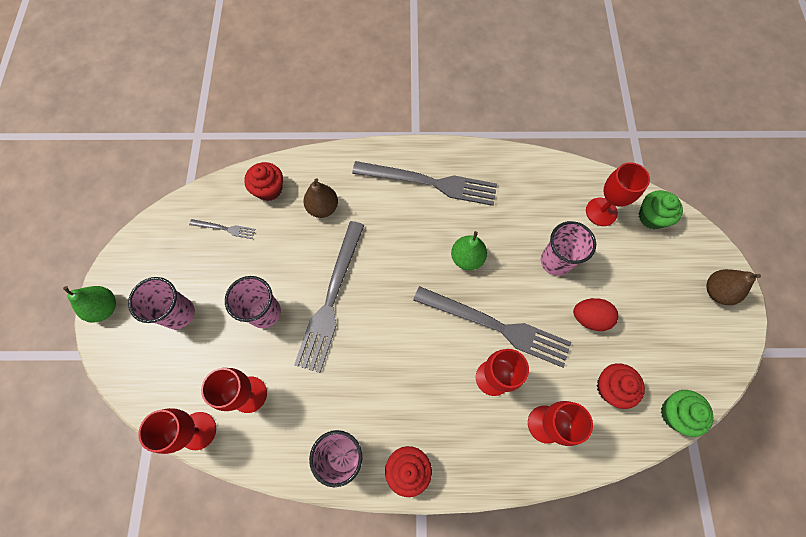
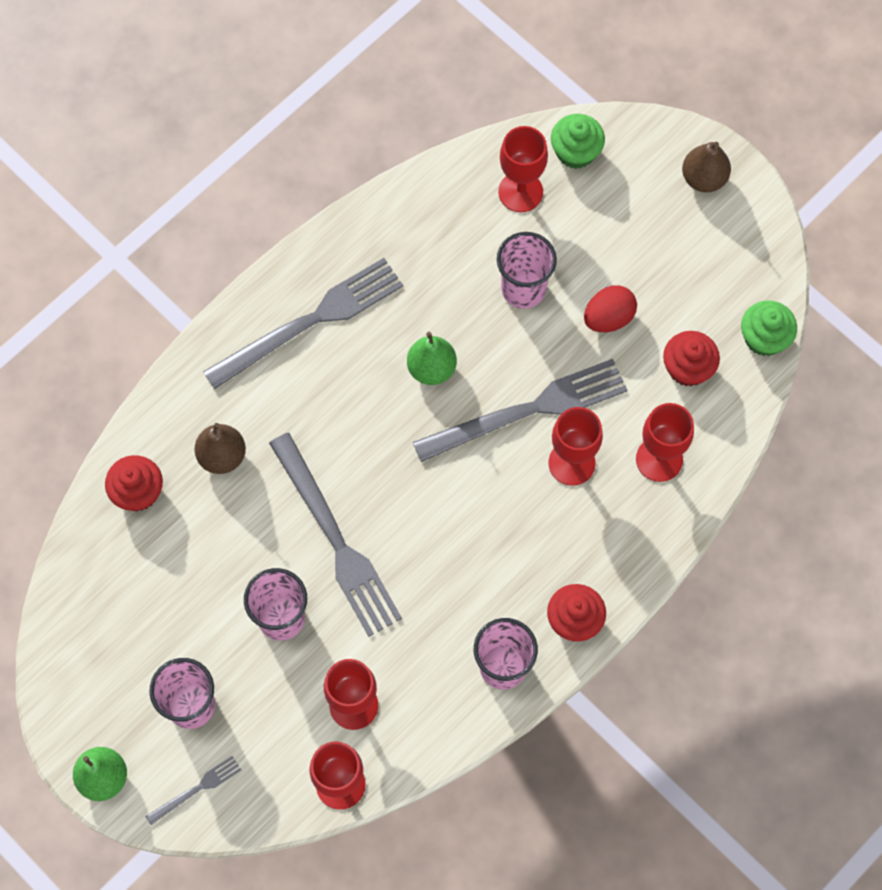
camera: 45 degrees left, 0 degrees up
(225, 228) = (138, 578): grey fork -> grey fork (196, 789)

